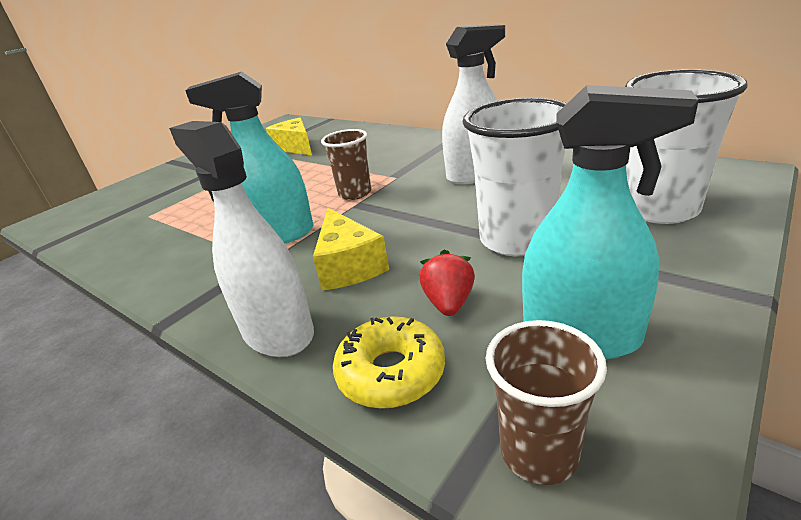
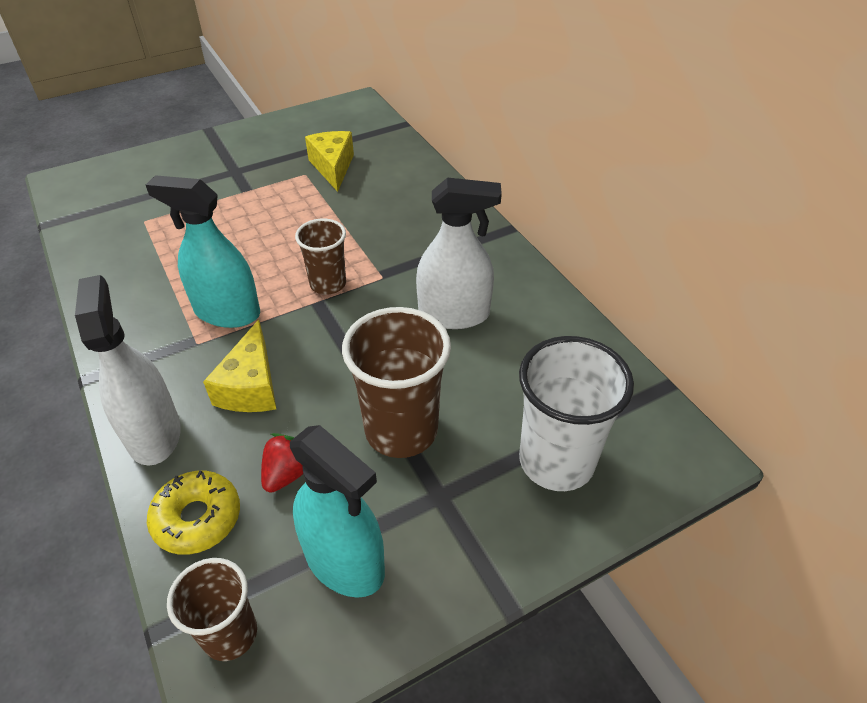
camera: 20 degrees right, 15 degrees up
(516, 239) = (401, 430): white cup -> brown cup

